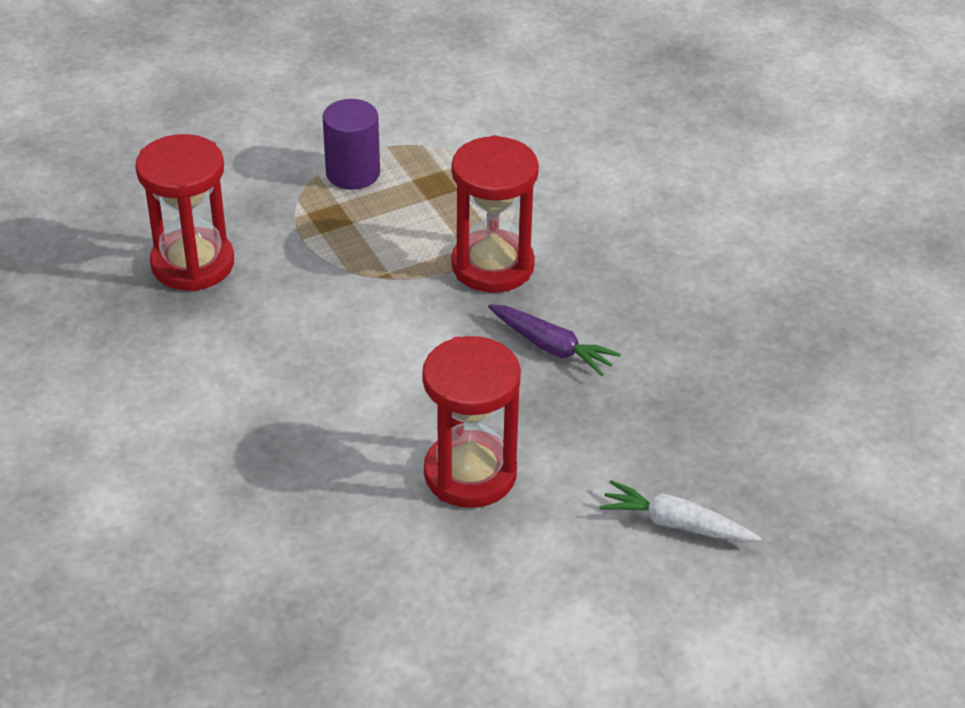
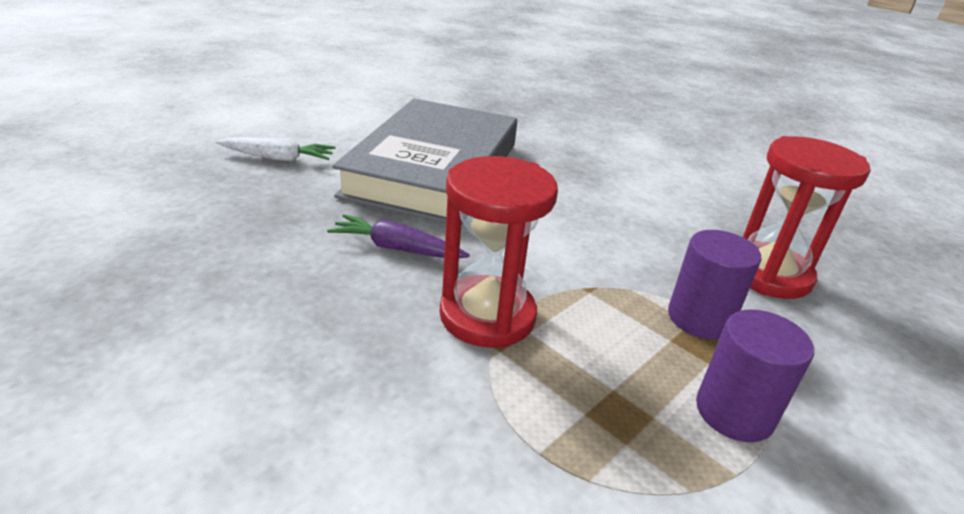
camera: 160 degrees right, 10 degrees down
(309, 235) = (699, 318): none -> purple cylinder
(470, 474) = (433, 169): red hourglass -> grey book

